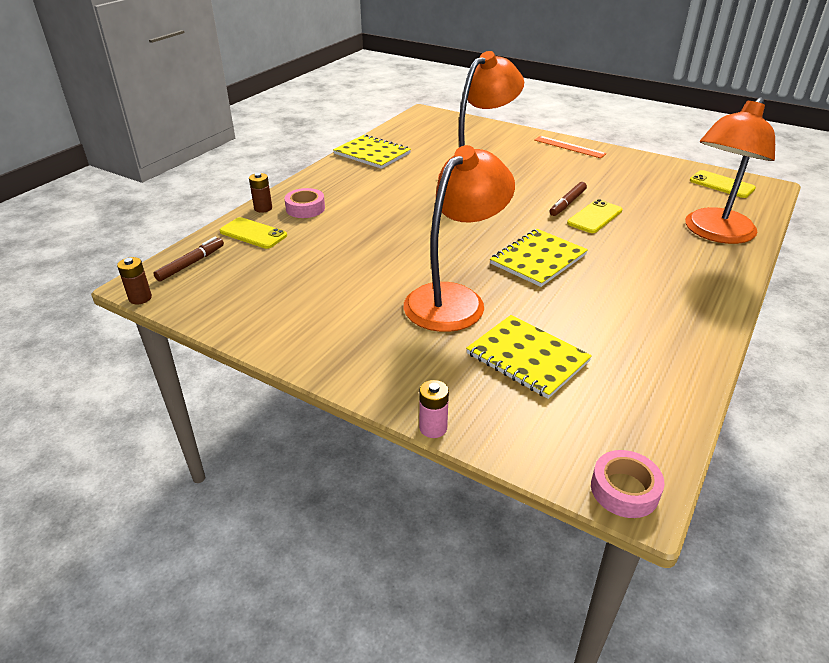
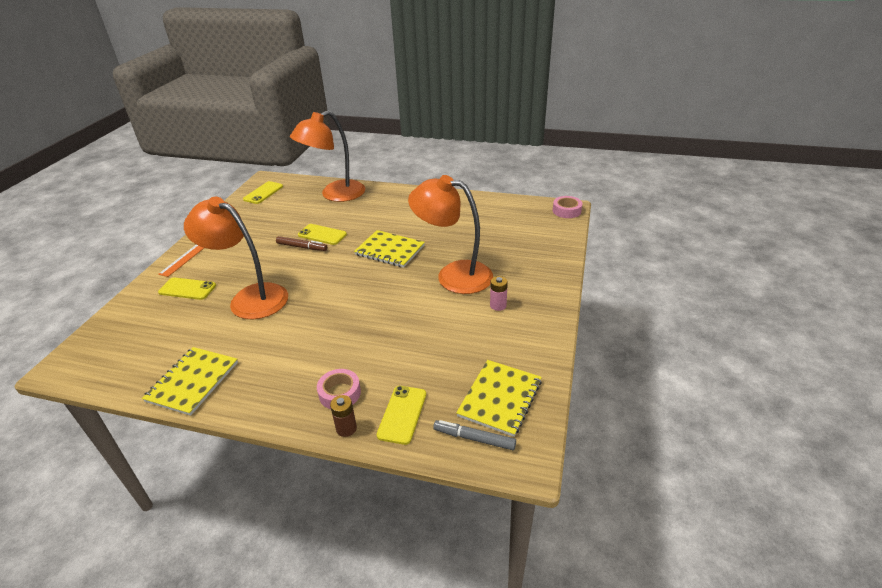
camera: 105 degrees left, 0 degrees up
(140, 298) = (544, 448): brown battery -> none
(191, 264) = (474, 438): brown marker -> grey marker
(433, 428) = (571, 261): pink battery -> pink battery (498, 305)
(508, 148) = (187, 289): none -> yellow phone
(527, 357) = (496, 242): yellow notebook -> yellow notebook (500, 398)
(714, 233) = (335, 195): orange lamp -> orange lamp turned 120 degrees clockwise

